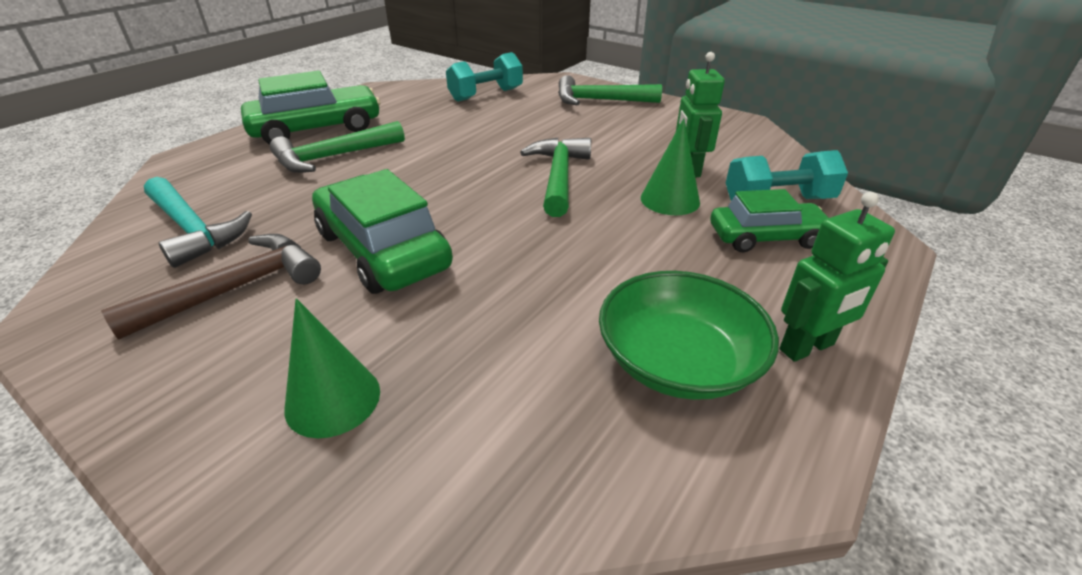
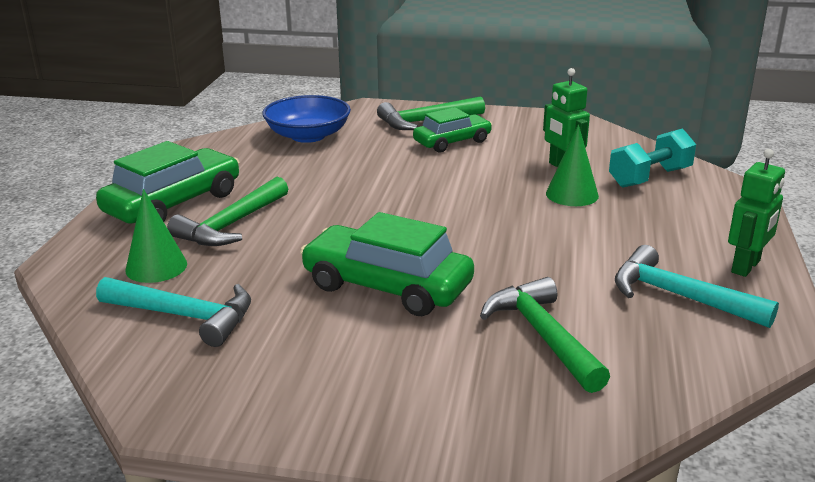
camera: 25 degrees left, 10 degrees down
(237, 288) = (299, 345): brown hammer -> none
(333, 399) = (479, 384): green cone -> green cone (156, 267)
(486, 95) = (308, 136): turquoise dumbbell -> blue bowl
(558, 176) = (465, 196): green hammer -> green hammer (542, 335)
(678, 361) = (678, 296): green bowl -> turquoise hammer
(766, 237) = (664, 205): green car -> green car (452, 142)

